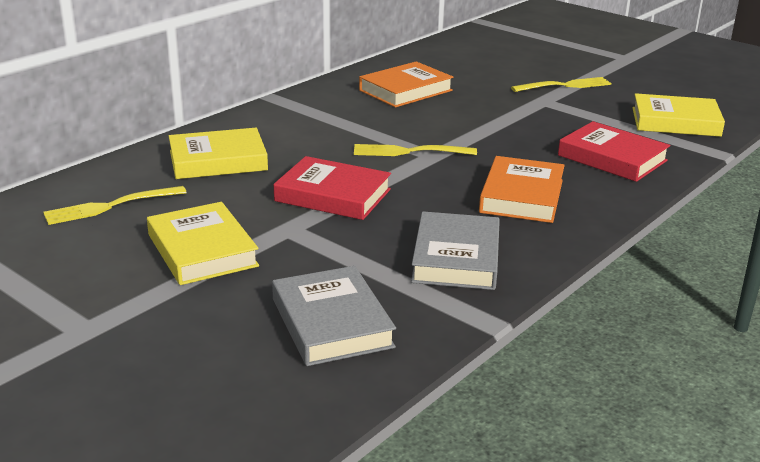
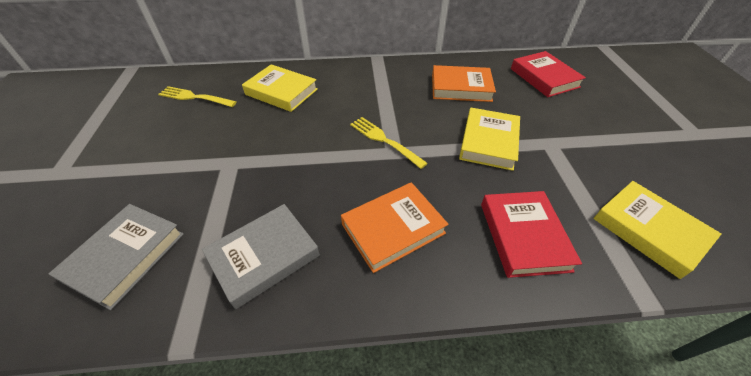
camera: 45 degrees right, 20 degrees up
(202, 250) = (175, 152): yellow book -> yellow book (489, 142)
(333, 195) = (289, 151): red book -> red book (544, 78)
(565, 85) = (591, 137): yellow fork -> none

